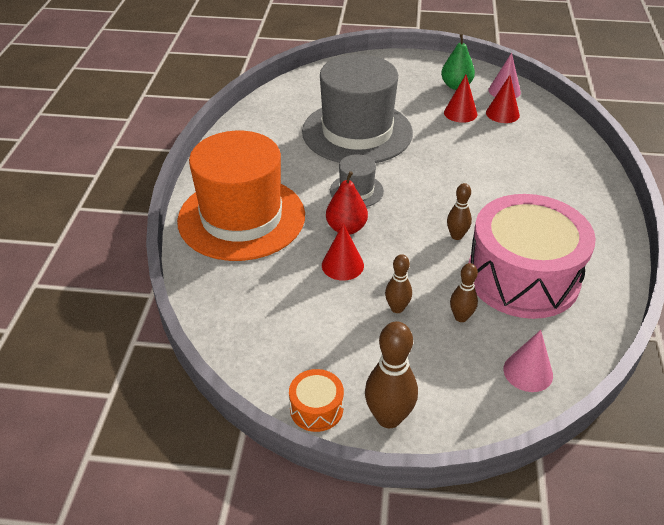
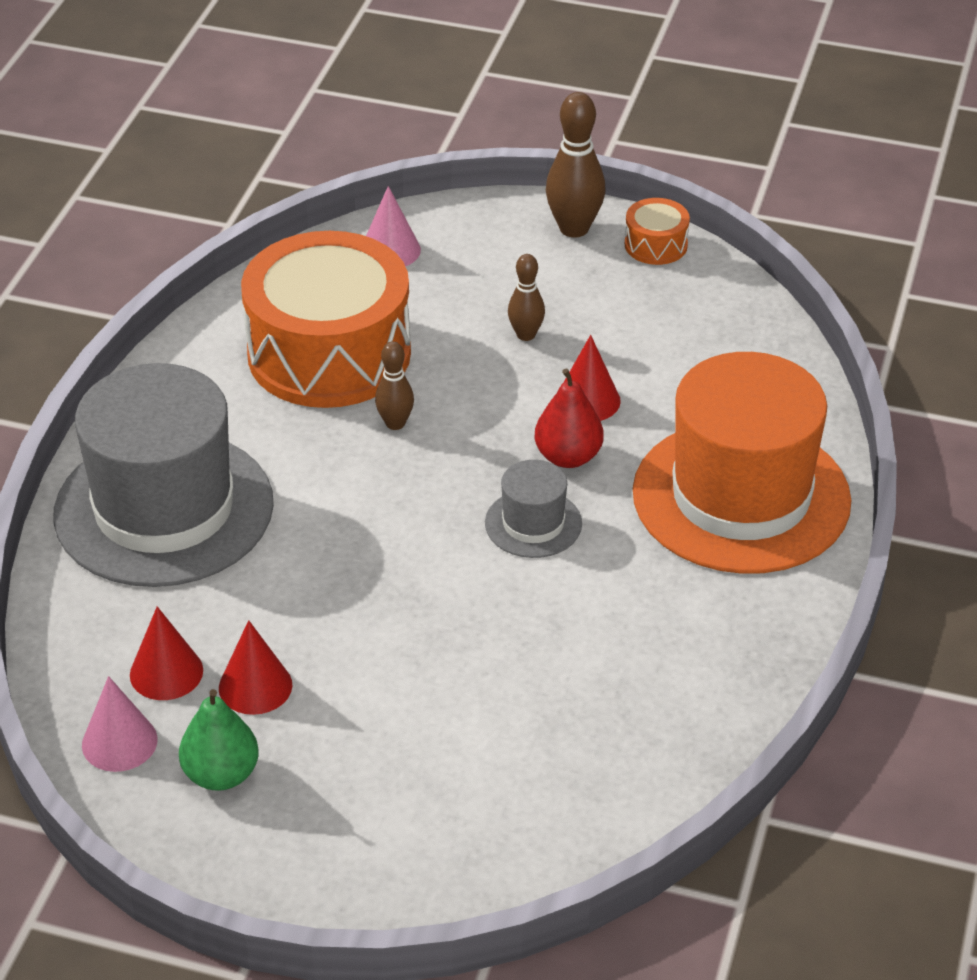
camera: 170 degrees left, 0 degrees up
(357, 132) = (495, 661): grey hat -> grey hat (164, 509)
(461, 317) = (443, 315): brown bowling pin -> none
(523, 277) = (329, 353): pink drum -> orange drum

